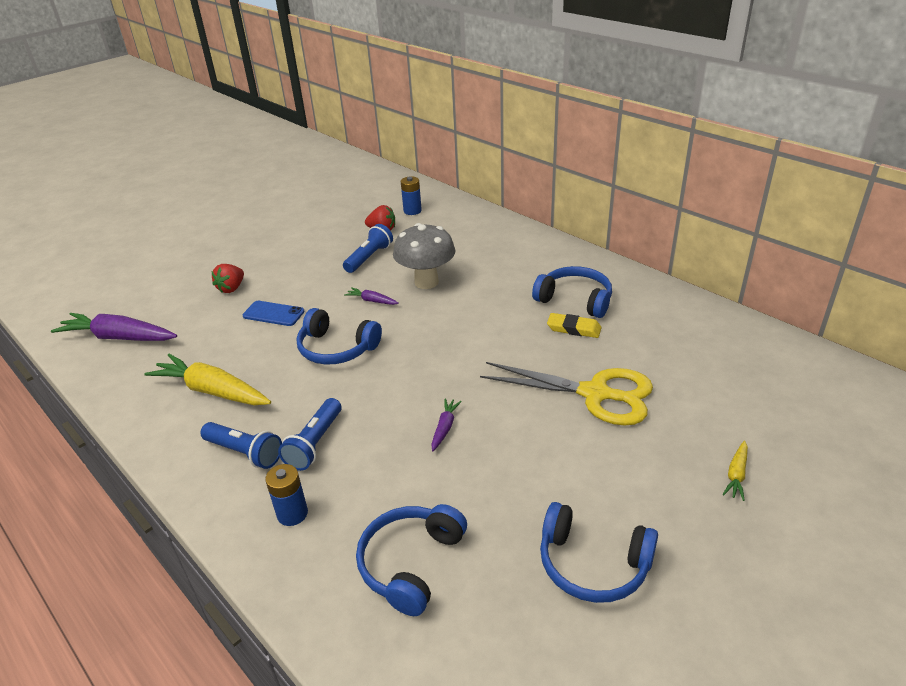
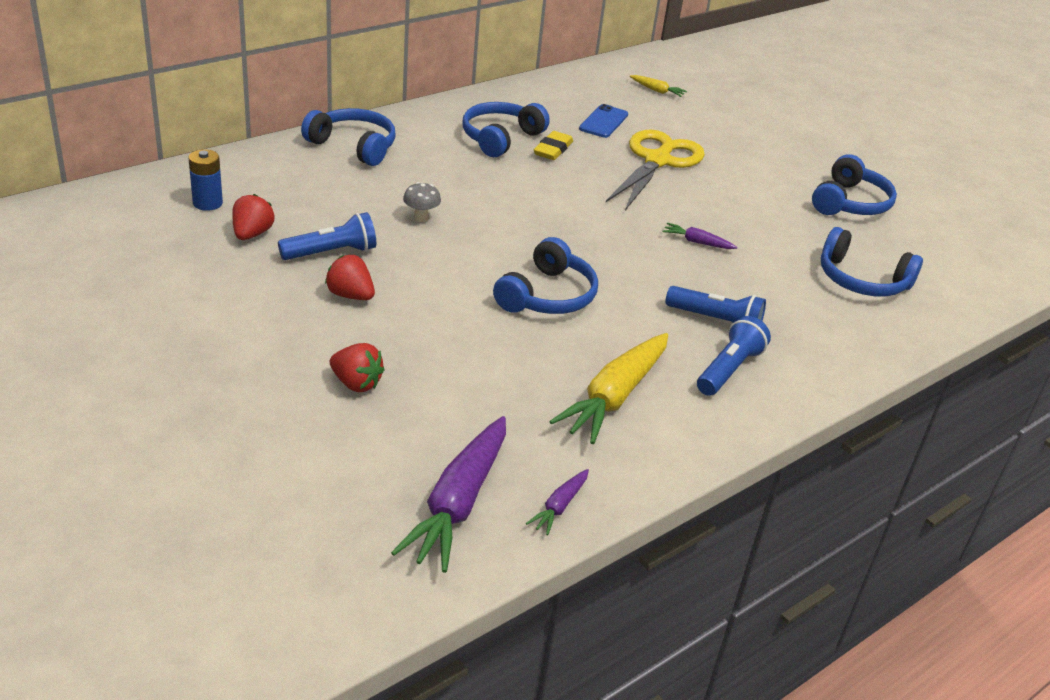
camera: 90 degrees left, 0 degrees up
(273, 314) = (448, 343): blue phone -> blue phone (603, 122)
(292, 514) = (813, 339): blue battery -> none
(322, 272) = (350, 295): none -> red strawberry
(369, 258) = (331, 253): blue flashlight -> blue flashlight turned 120 degrees clockwise
(372, 301) = (448, 261): purple carrot -> purple carrot (559, 507)
(426, 282) = (421, 218): grey mushroom -> grey mushroom, size x0.46
(516, 242) = (354, 146): none -> blue headphones
(736, 475) = (758, 130): yellow carrot -> yellow carrot (657, 91)

